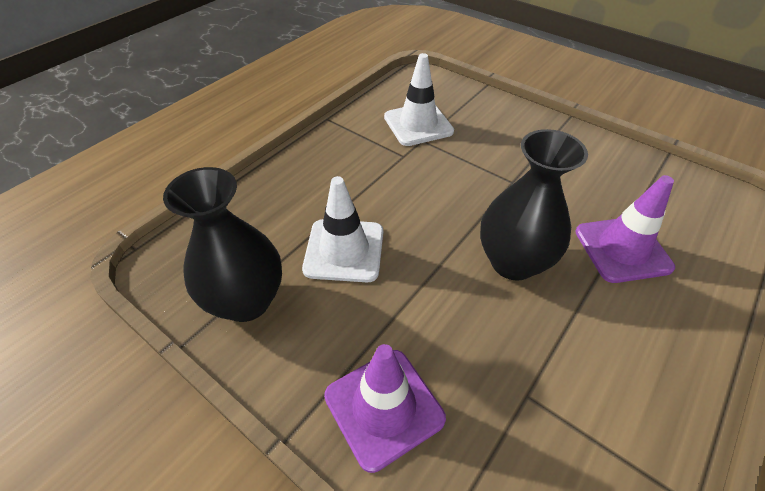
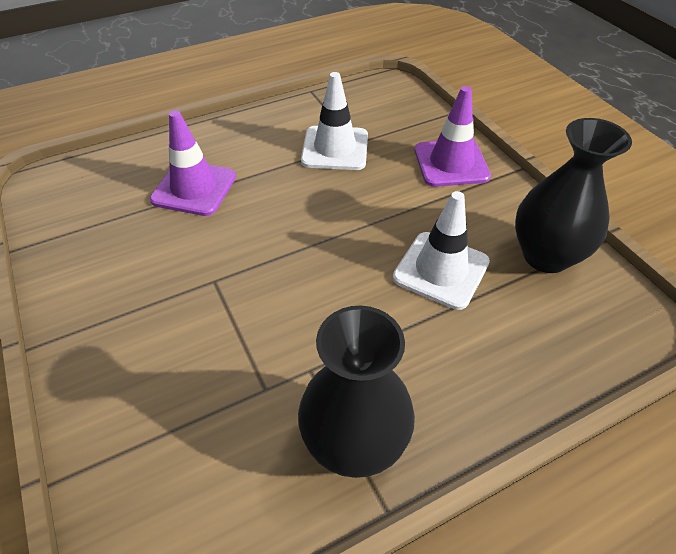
camera: 155 degrees left, 0 degrees up
(418, 124) = (247, 425): white traffic cone -> white traffic cone (335, 148)
(513, 262) = (293, 209): black vase -> black vase (354, 443)

